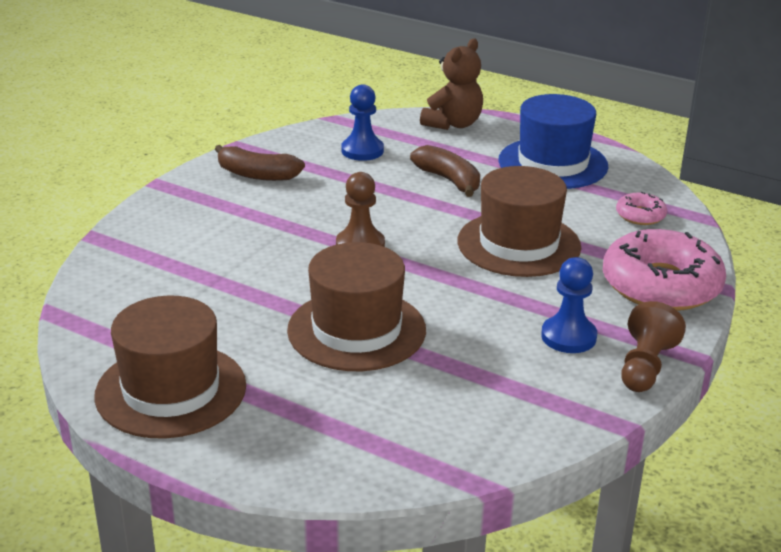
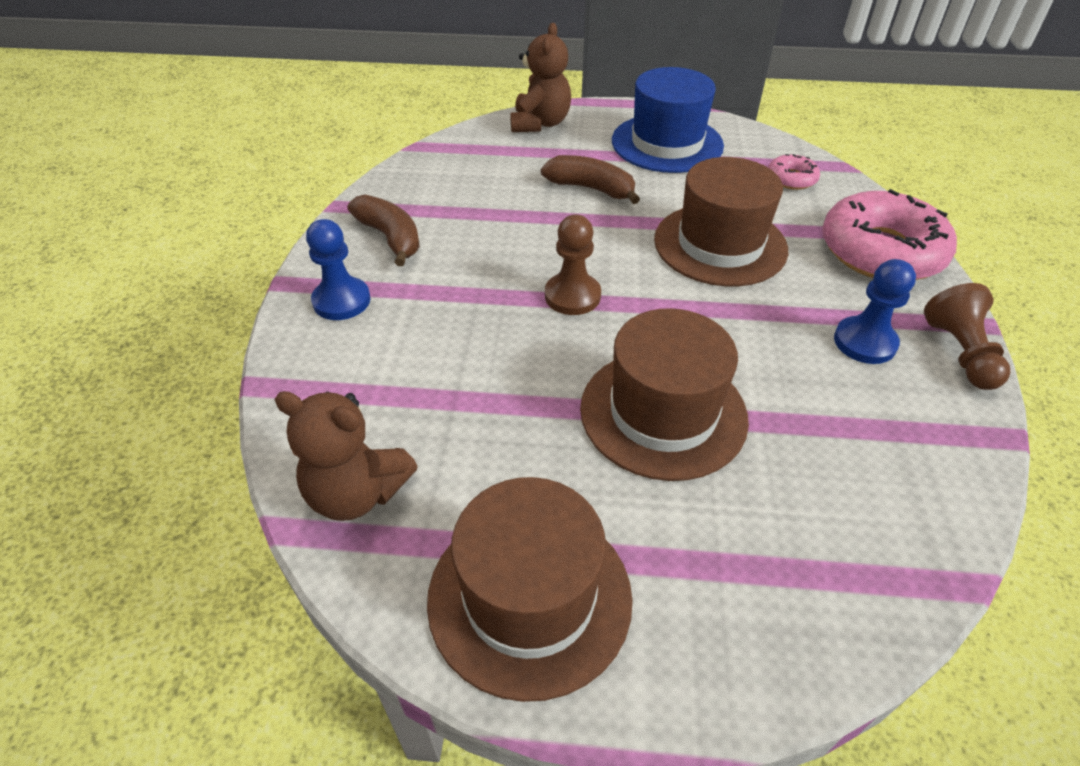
camera: 25 degrees left, 15 degrees up
(110, 309) = (357, 493): none -> brown teddy bear
(257, 174) = (390, 238): brown banana -> brown banana turned 120 degrees counterclockwise
(362, 151) = (478, 177): blue pawn -> blue pawn (341, 301)

